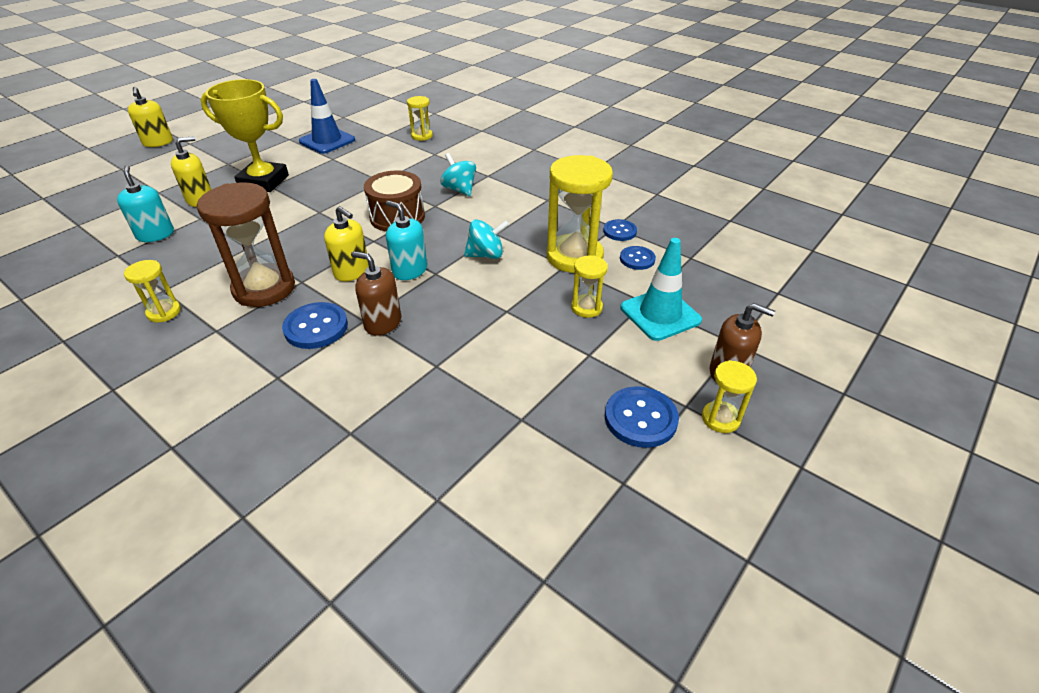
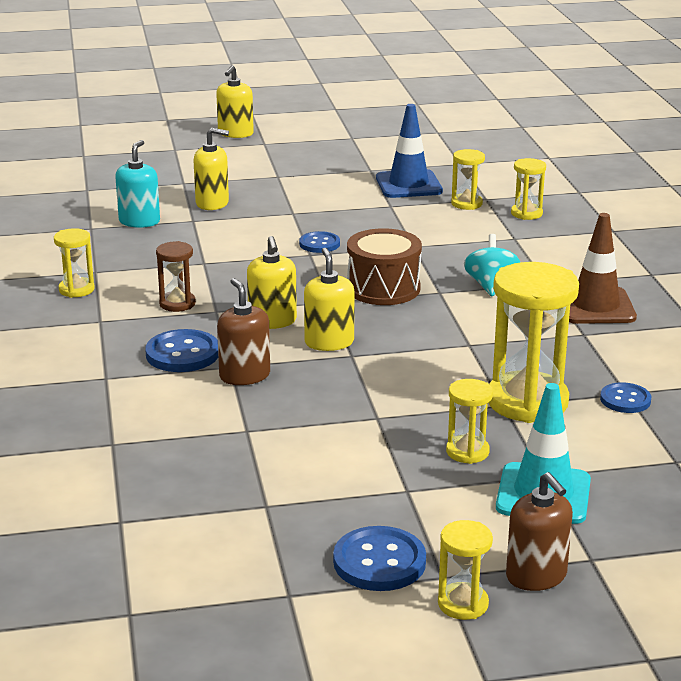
camera: 40 degrees right, 15 degrees down
(264, 181) = (291, 206): yellow trophy -> none
(264, 288) = (177, 304): brown hourglass -> brown hourglass, size x0.50
(379, 141) = (466, 204): none -> yellow hourglass
(409, 270) = (329, 342): turquoise soap dispenser -> yellow soap dispenser
(486, 255) = (428, 360): turquoise spinning top -> none
(531, 180) = (595, 306): none -> brown traffic cone
(637, 259) = (601, 434): blue button -> blue button (319, 244)

